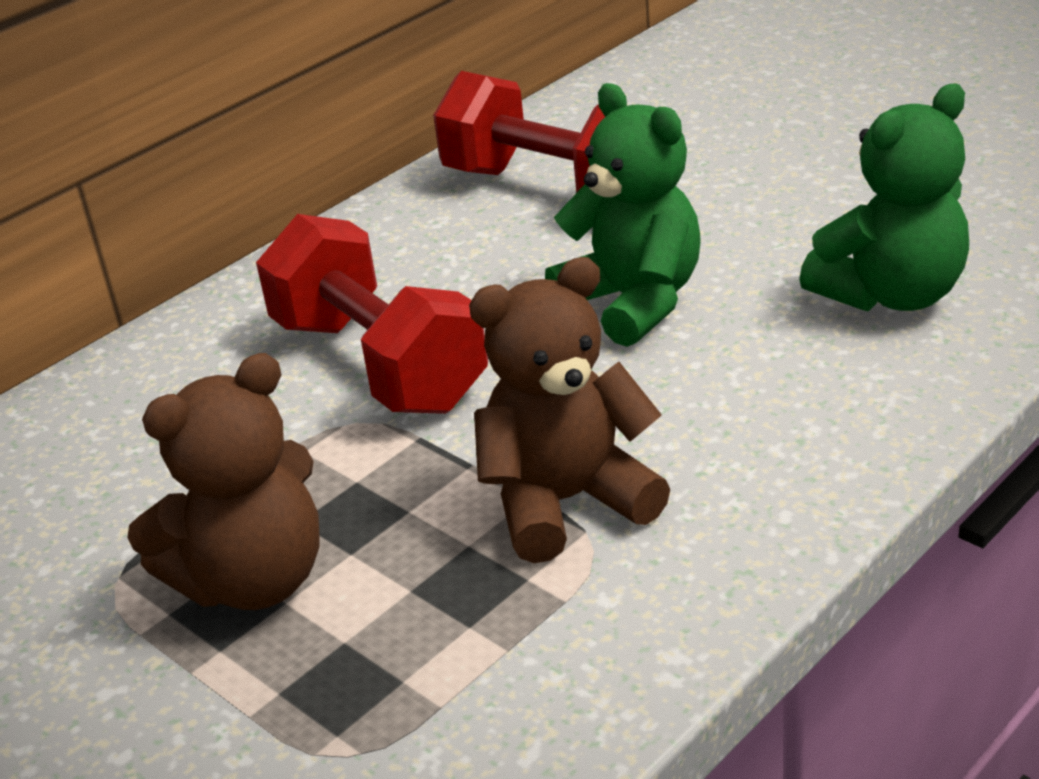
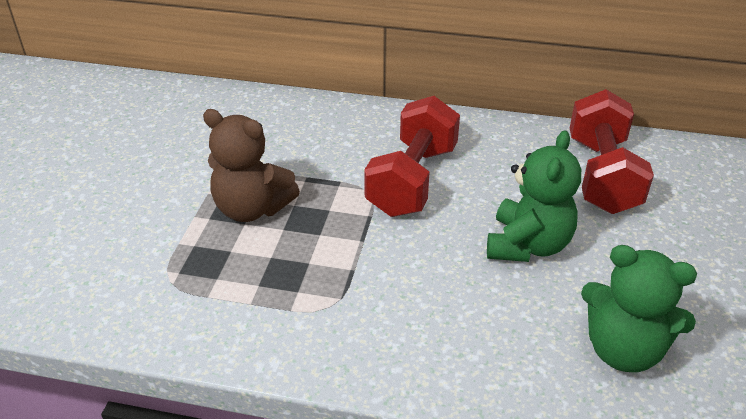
camera: 55 degrees right, 5 degrees up
(566, 502) = (356, 283): brown teddy bear -> none

